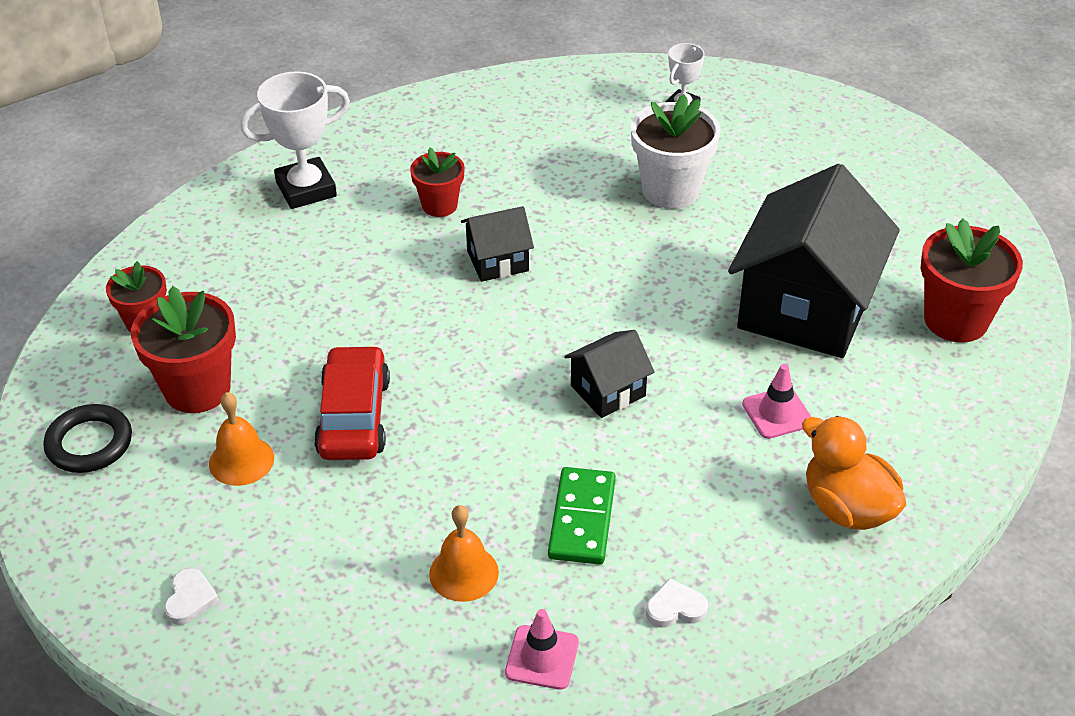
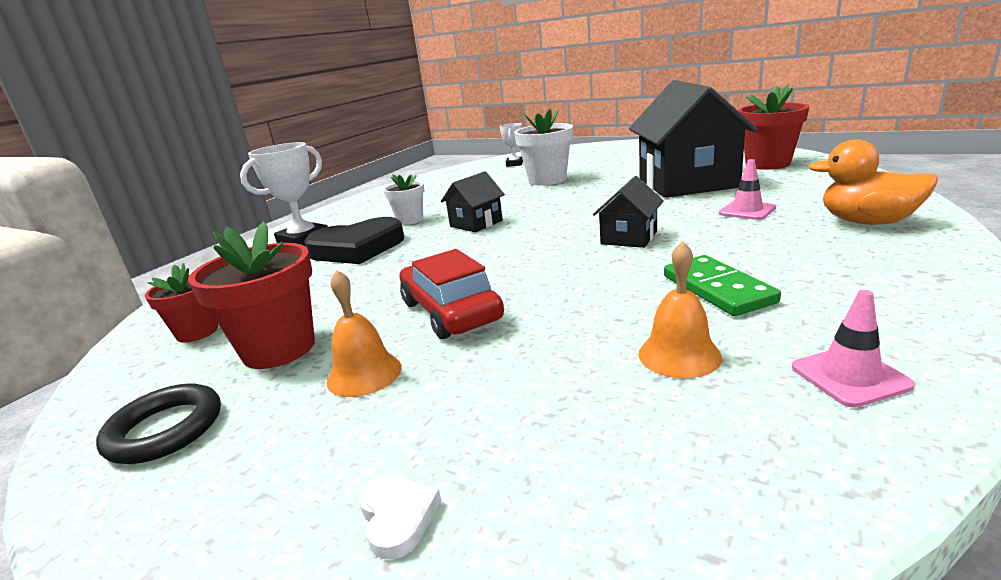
camera: 25 degrees left, 20 degrees down
(348, 242) = (357, 248): none -> black heart
(439, 205) = (410, 220): red flower pot -> white flower pot
(675, 608) = (878, 300): white heart -> none

